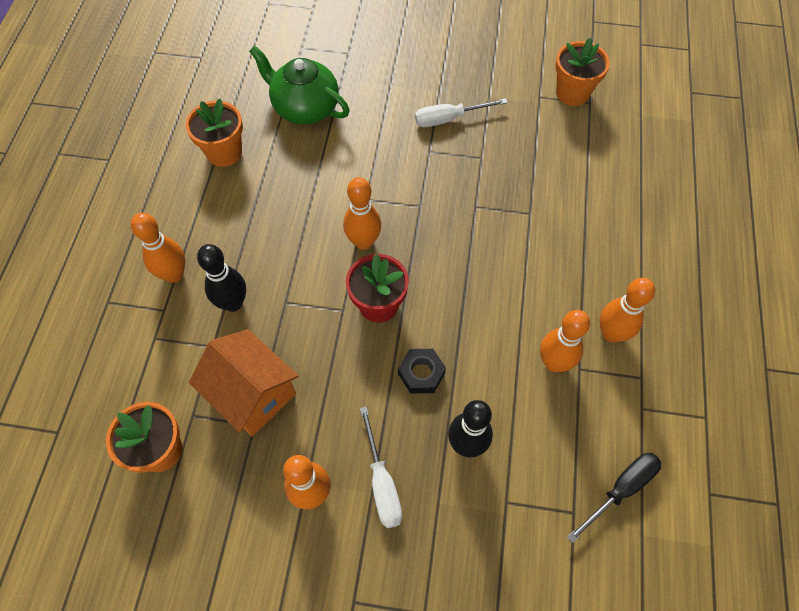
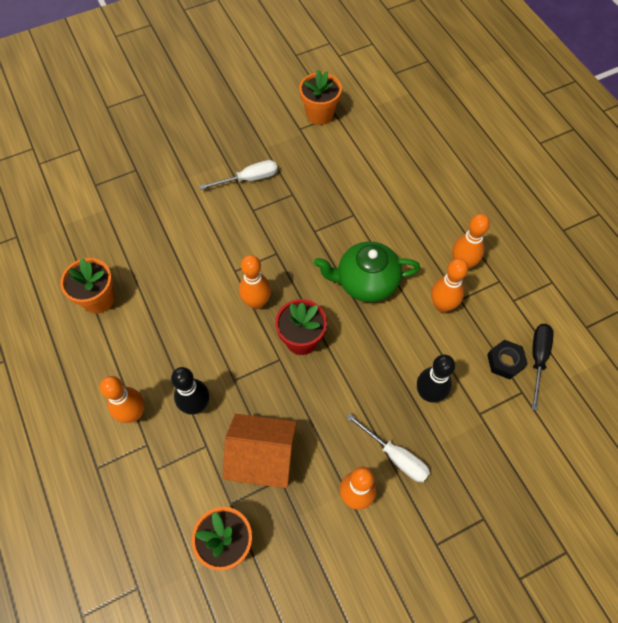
camera: 35 degrees left, 0 degrees up
(305, 108) = (135, 229): green teapot -> green teapot (366, 282)
(421, 373) = (365, 367): black nut -> black nut (505, 362)
(449, 119) = (249, 179): white screwdriver -> white screwdriver turned 150 degrees counterclockwise

